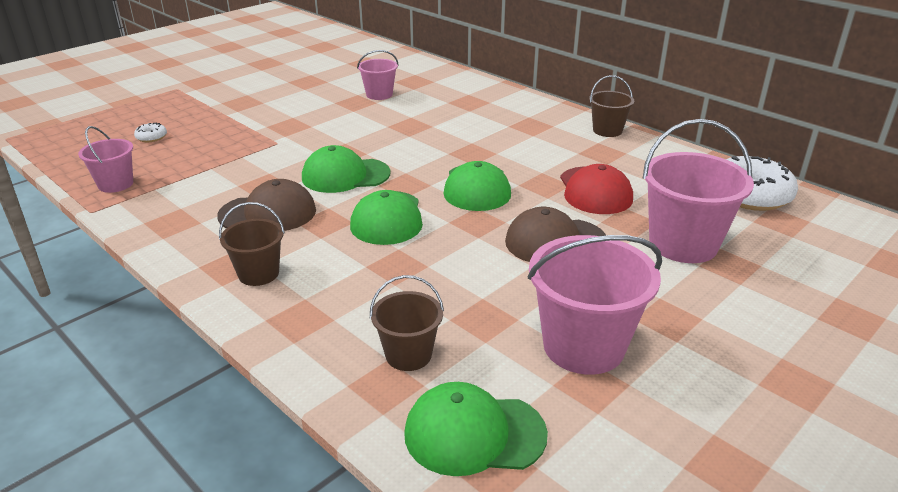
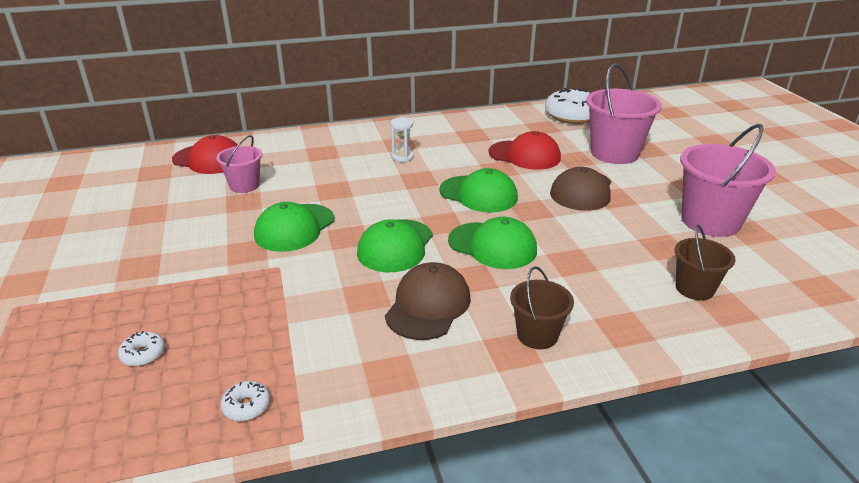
camera: 60 degrees left, 0 degrees up
(115, 184) = (247, 406): pink bucket -> white donut
(404, 71) = (209, 159): none -> red cap
(474, 433) = (789, 287): green cap -> green cap (294, 228)
(505, 135) = (402, 157): none -> white hourglass
(607, 130) = (441, 122): brown bucket -> none

